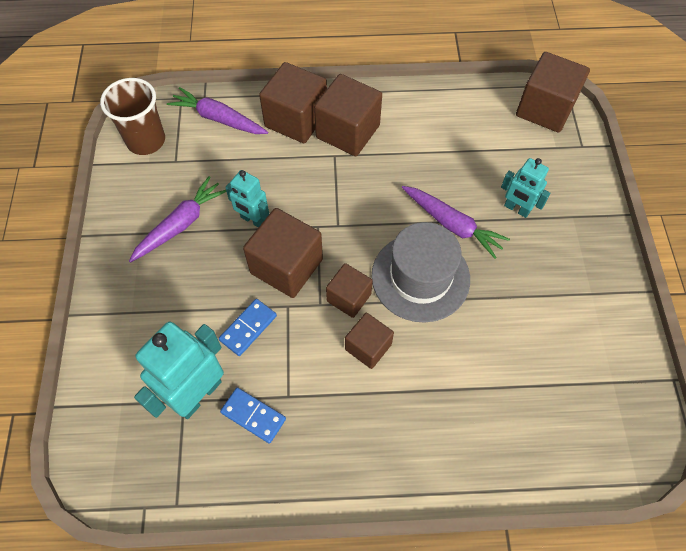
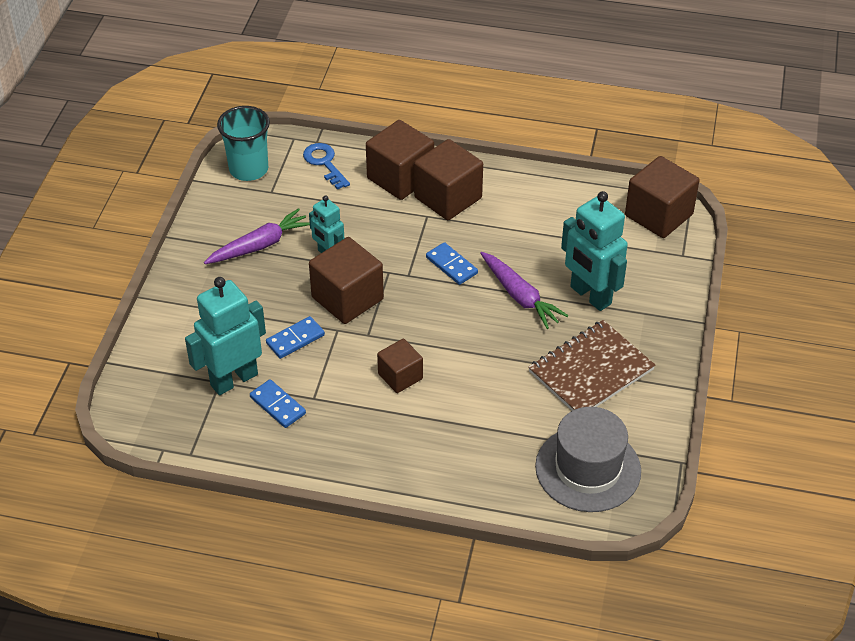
camera: 15 degrees right, 15 degrees down
(146, 141) = (249, 169): brown cup -> turquoise cup
(219, 119) = (324, 163): purple carrot -> blue key
(349, 297) = (397, 335): brown cube -> none
(376, 205) = (451, 265): none -> blue domino
(420, 277) = (471, 332): grey hat -> grey hat (588, 469)
(516, 209) = (590, 296): turquoise robot -> turquoise robot, size x1.70
(549, 294) = (591, 371): none -> brown notebook

